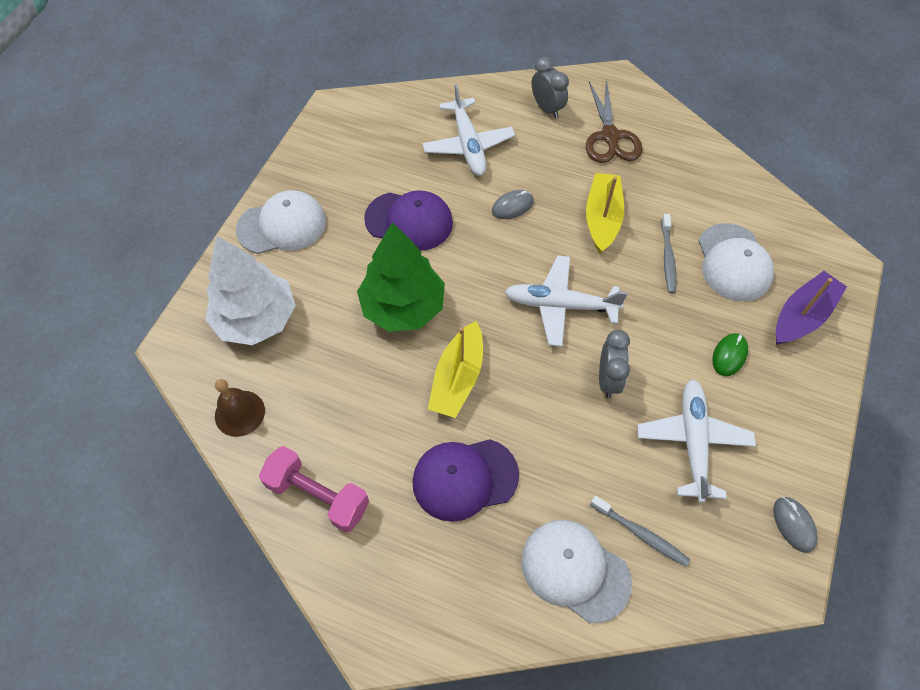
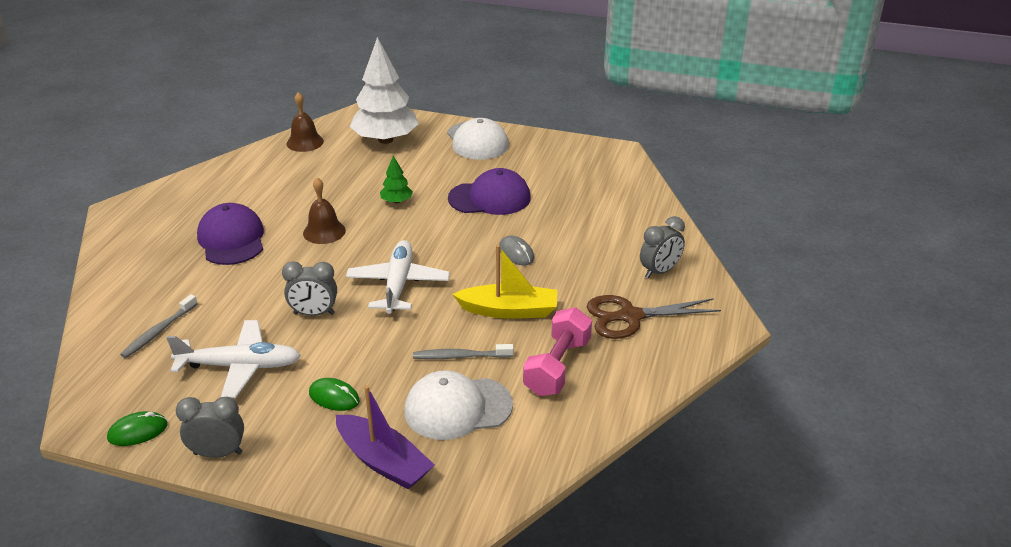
camera: 85 degrees right, 25 degrees down
(318, 495) = (233, 178): pink dumbbell -> pink dumbbell (557, 367)
(403, 307) = (396, 201): green tree -> green tree, size x0.44
(409, 221) = (490, 198): purple cap -> purple cap turned 105 degrees counterclockwise
(457, 378) = (324, 231): yellow boat -> brown bell
(468, 144) = (591, 224): white plane -> none
(575, 570) = (139, 295): white cap -> none
(793, 525) = (138, 431): grey mouse -> green mouse
(811, 446) = (218, 453): none -> grey clock

